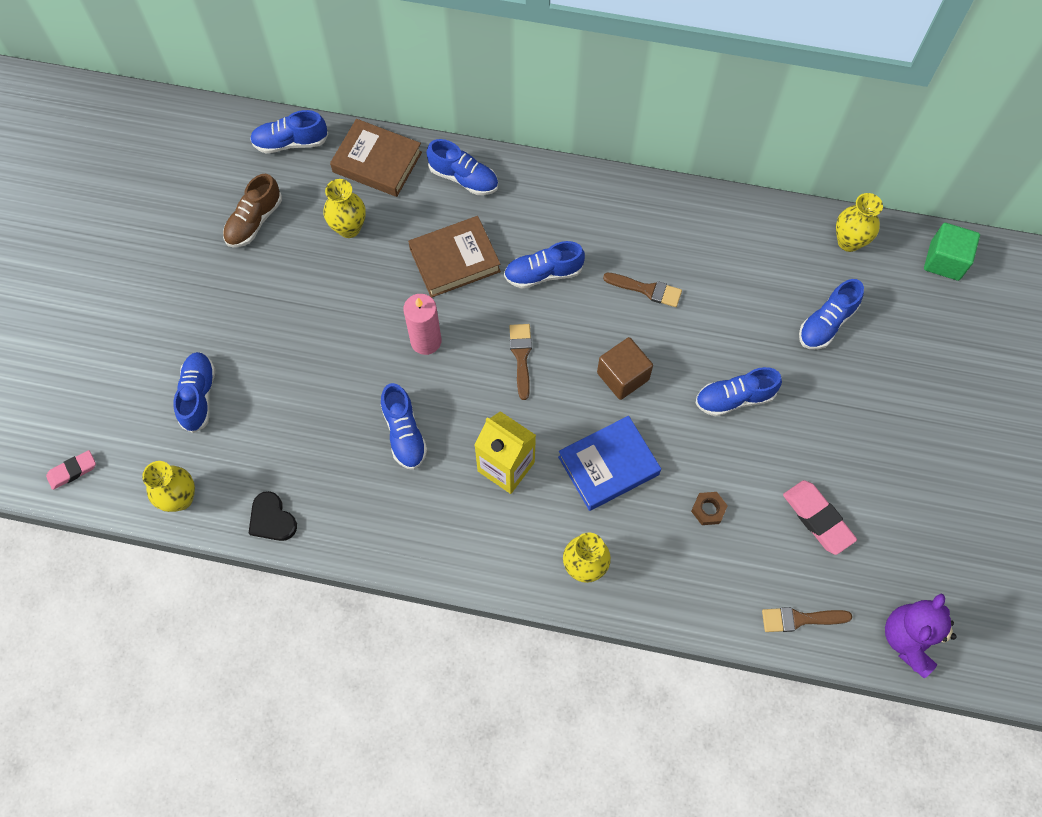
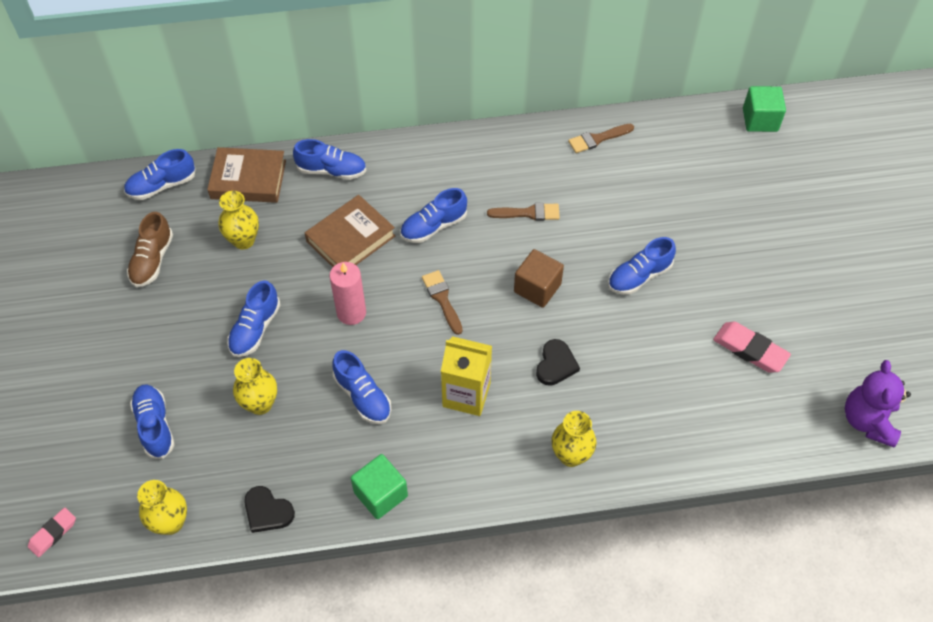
camera: 20 degrees left, 10 degrees down
(384, 540) = (380, 494): none -> green cube
(608, 465) = (556, 364): blue book -> black heart
(708, 510) = (656, 372): brown nut -> none
(800, 619) = (772, 436): brown brush -> brown brush (597, 139)
(826, 323) = (688, 195): blue shoe -> blue shoe (255, 329)
(849, 241) = (678, 127): yellow vase -> yellow vase (260, 404)

